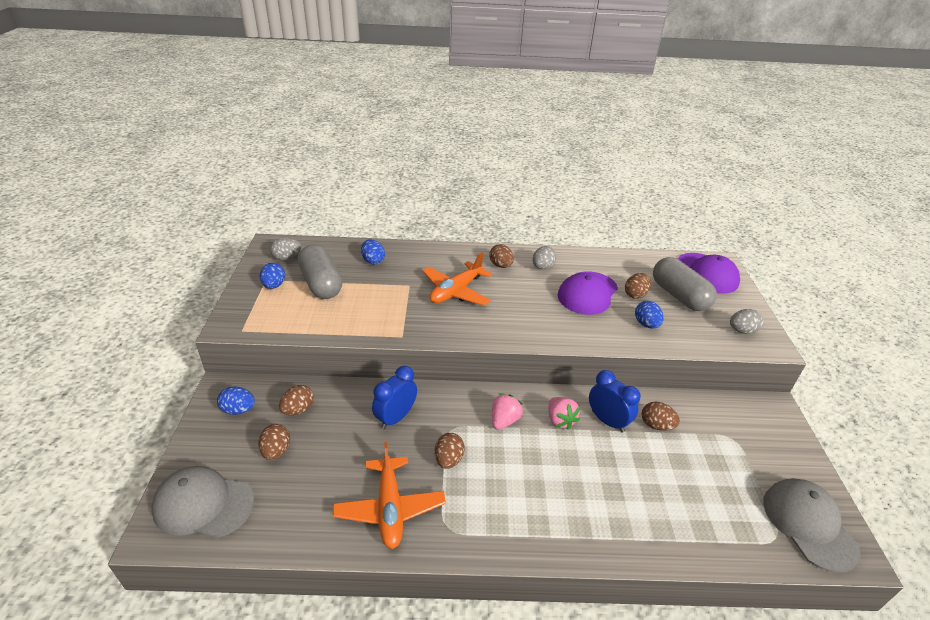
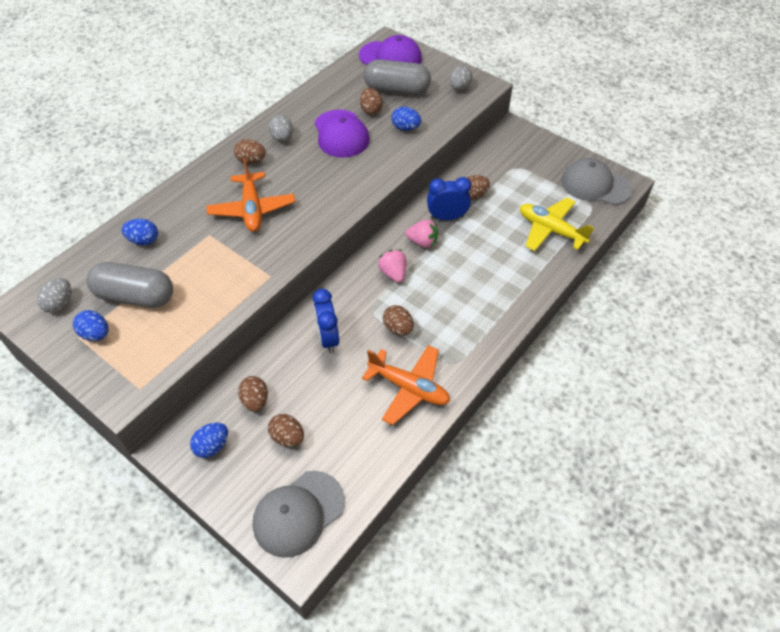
camera: 50 degrees left, 15 degrees up
(696, 517) = (550, 230): none -> yellow plane

